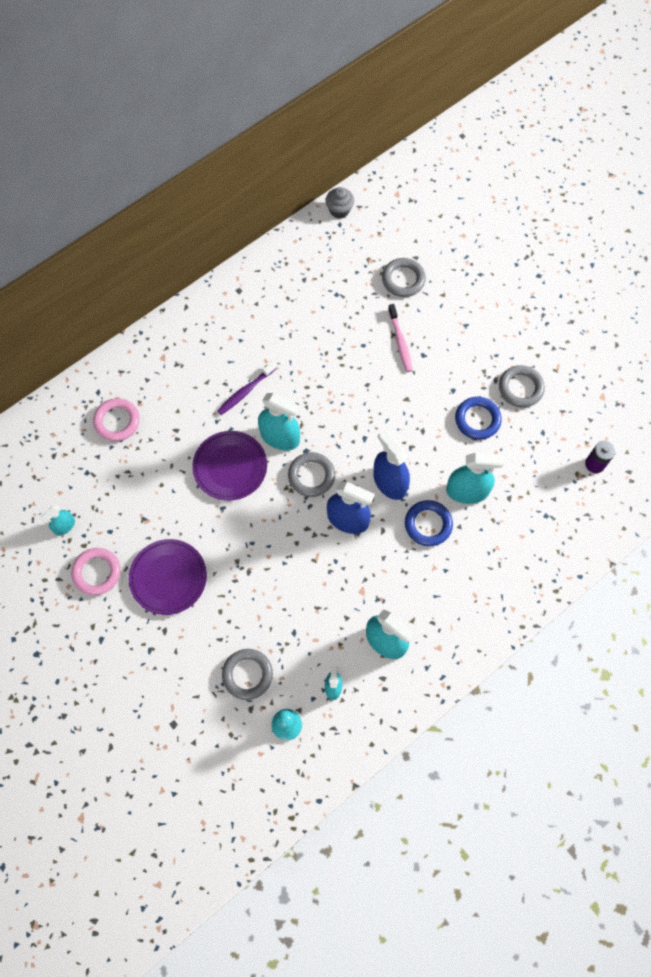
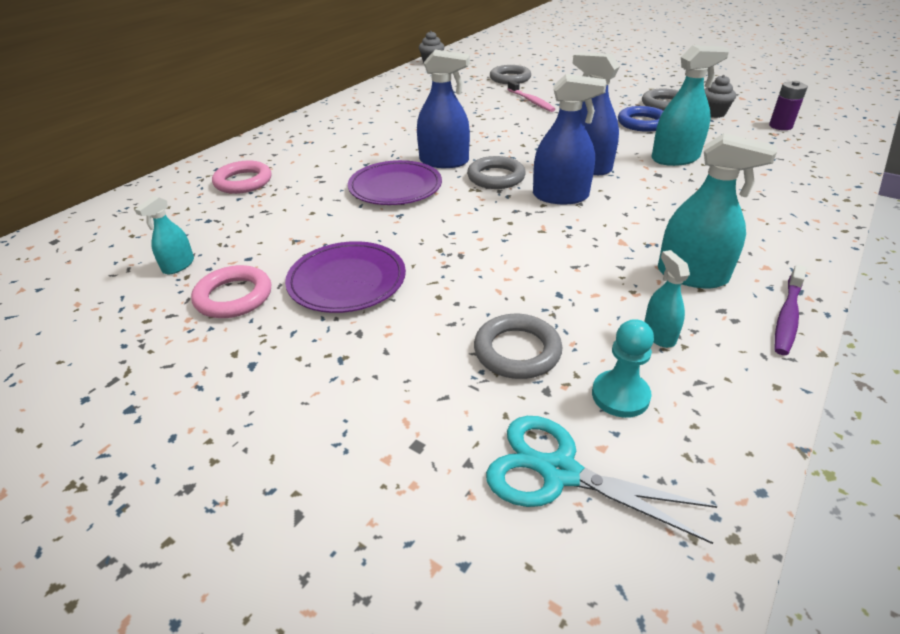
camera: 15 degrees left, 30 degrees down
(233, 761) = (558, 472): none -> turquoise scissors
(246, 391) = (390, 144): purple toothbrush -> purple toothbrush (787, 316)
(280, 437) = (444, 161): turquoise spray bottle -> blue spray bottle
(428, 524) = (655, 184): blue ring -> none
(553, 421) = (713, 113): none -> grey cupcake

